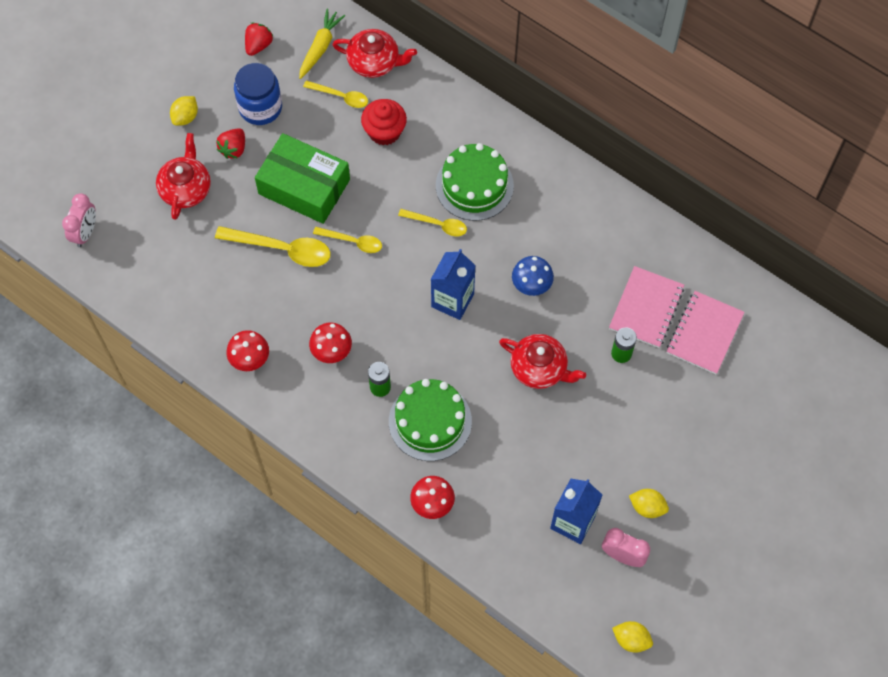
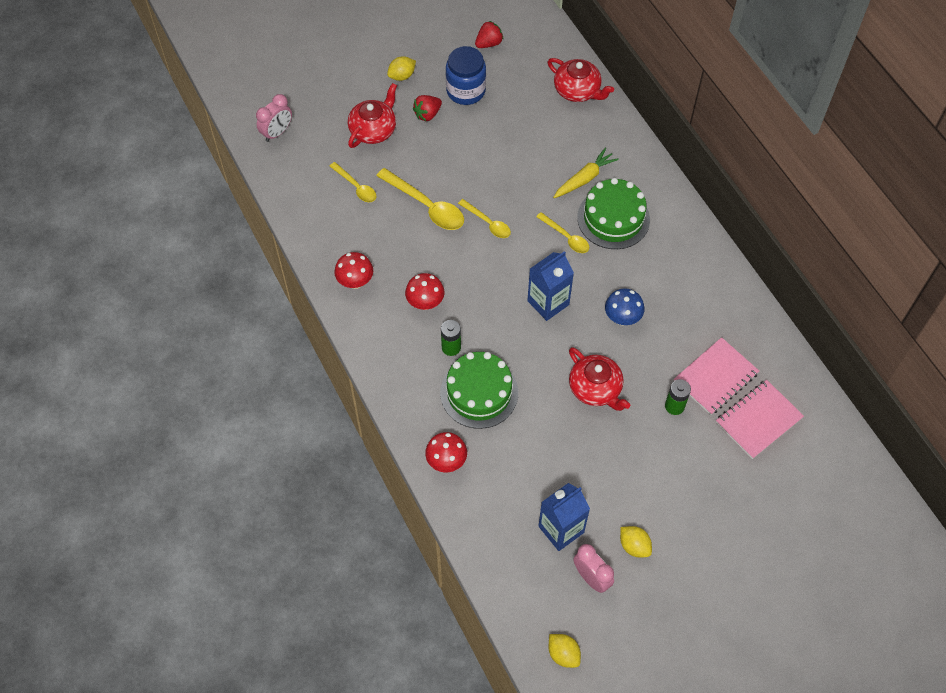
camera: 25 degrees right, 5 degrees down
(304, 186) = (470, 164): green box -> none
(320, 47) = (538, 63): yellow carrot -> yellow carrot (584, 178)
(341, 97) = (536, 107): yellow spoon -> yellow spoon (356, 187)
(384, 131) = (558, 147): red cupcake -> none

